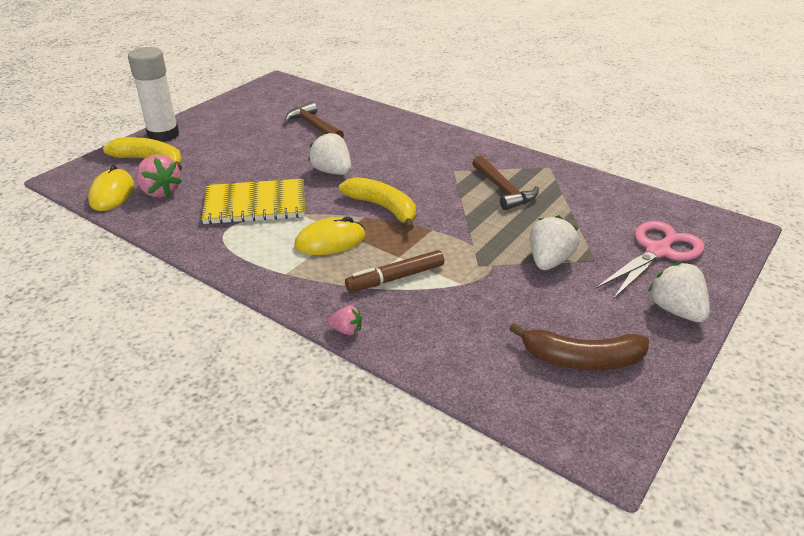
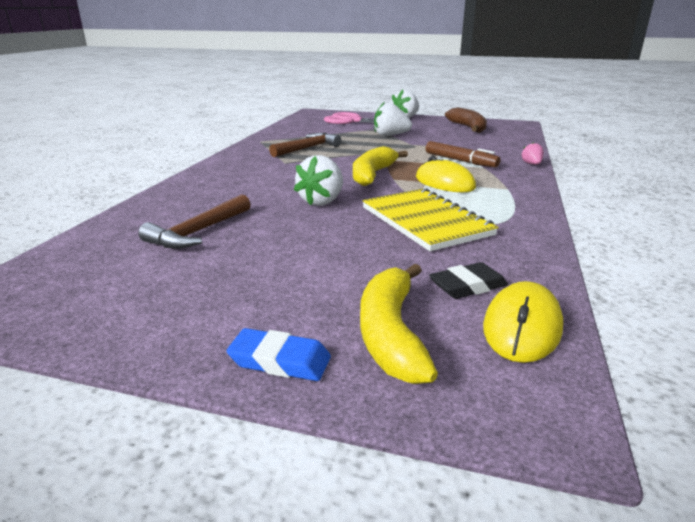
camera: 110 degrees left, 10 degrees down
(112, 193) = (522, 327): yellow mouse -> yellow mouse turned 45 degrees counterclockwise
(160, 191) = (468, 286): pink strawberry -> black eraser
(163, 135) = (280, 361): white glue stick -> blue eraser

